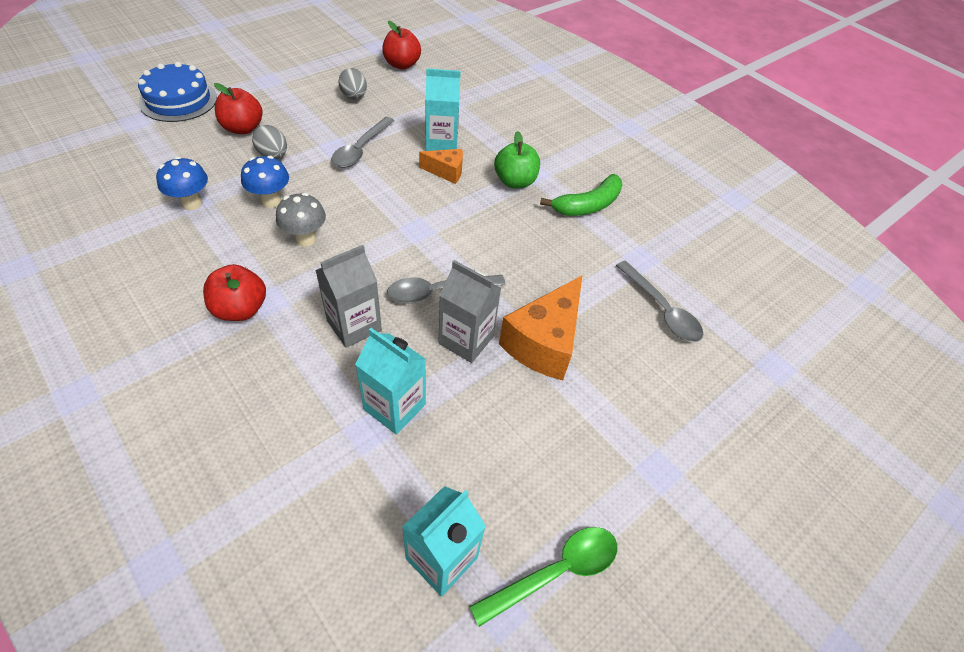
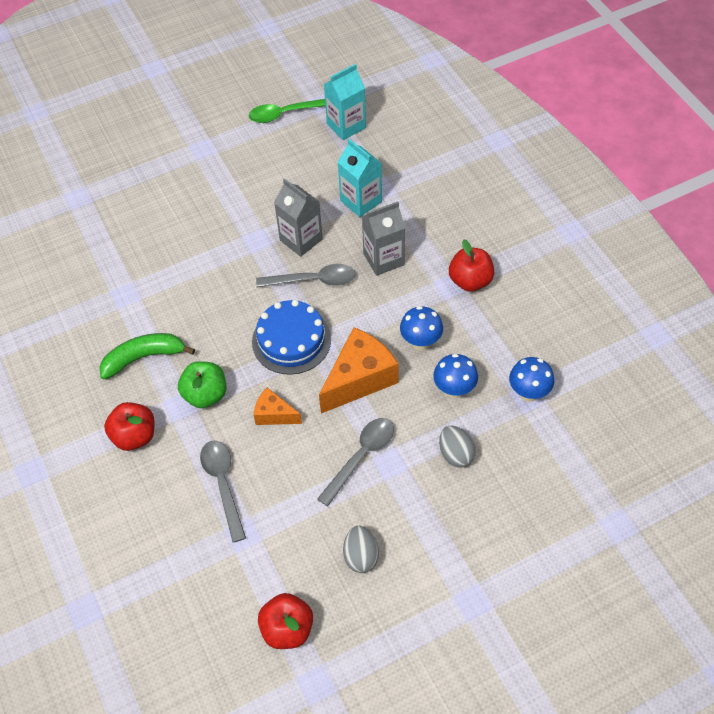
camera: 160 degrees left, 5 degrees up
(178, 100) = (577, 563): blue cake -> blue cake (291, 340)
(243, 128) = (493, 503): red apple -> red apple (134, 436)
(305, 239) = (420, 342): grey mushroom -> blue mushroom
(441, 143) = (269, 459): turquoise carton -> none
(544, 343) = (242, 232): orange cheese -> orange cheese (359, 379)
(661, 310) = (136, 247): grey spoon -> grey spoon (223, 484)

